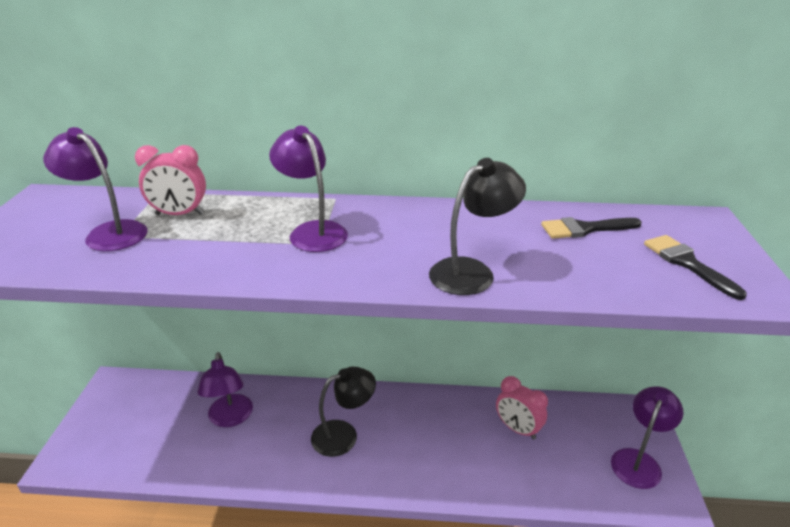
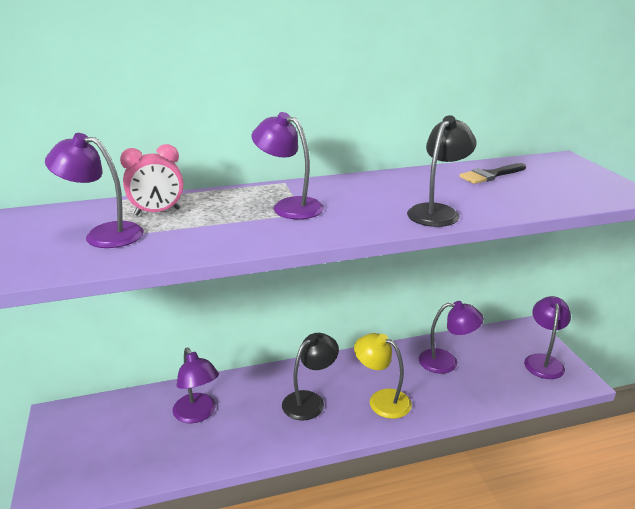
camera: 20 degrees left, 5 degrees down
(419, 456) = (382, 400): none -> yellow lamp
(517, 429) = (446, 362): pink clock -> purple lamp
(687, 263) = (573, 185): black brush -> none

